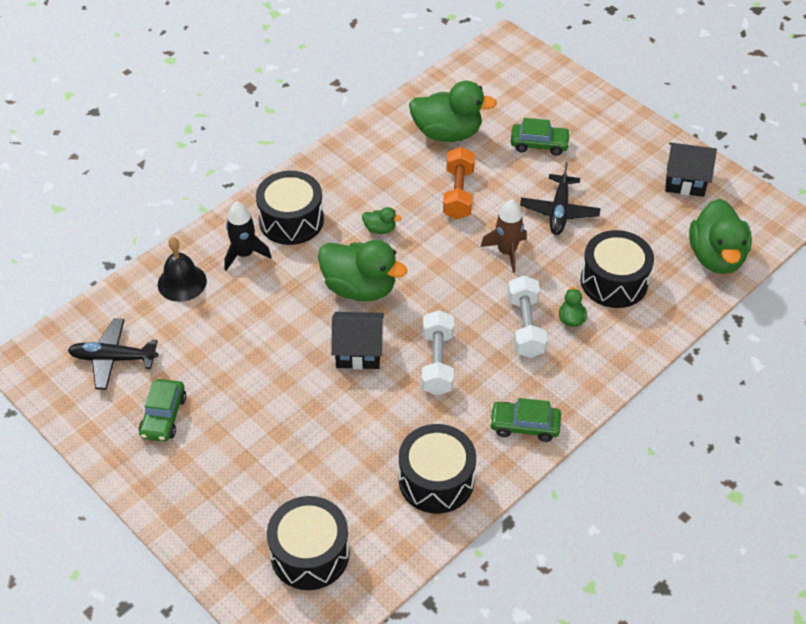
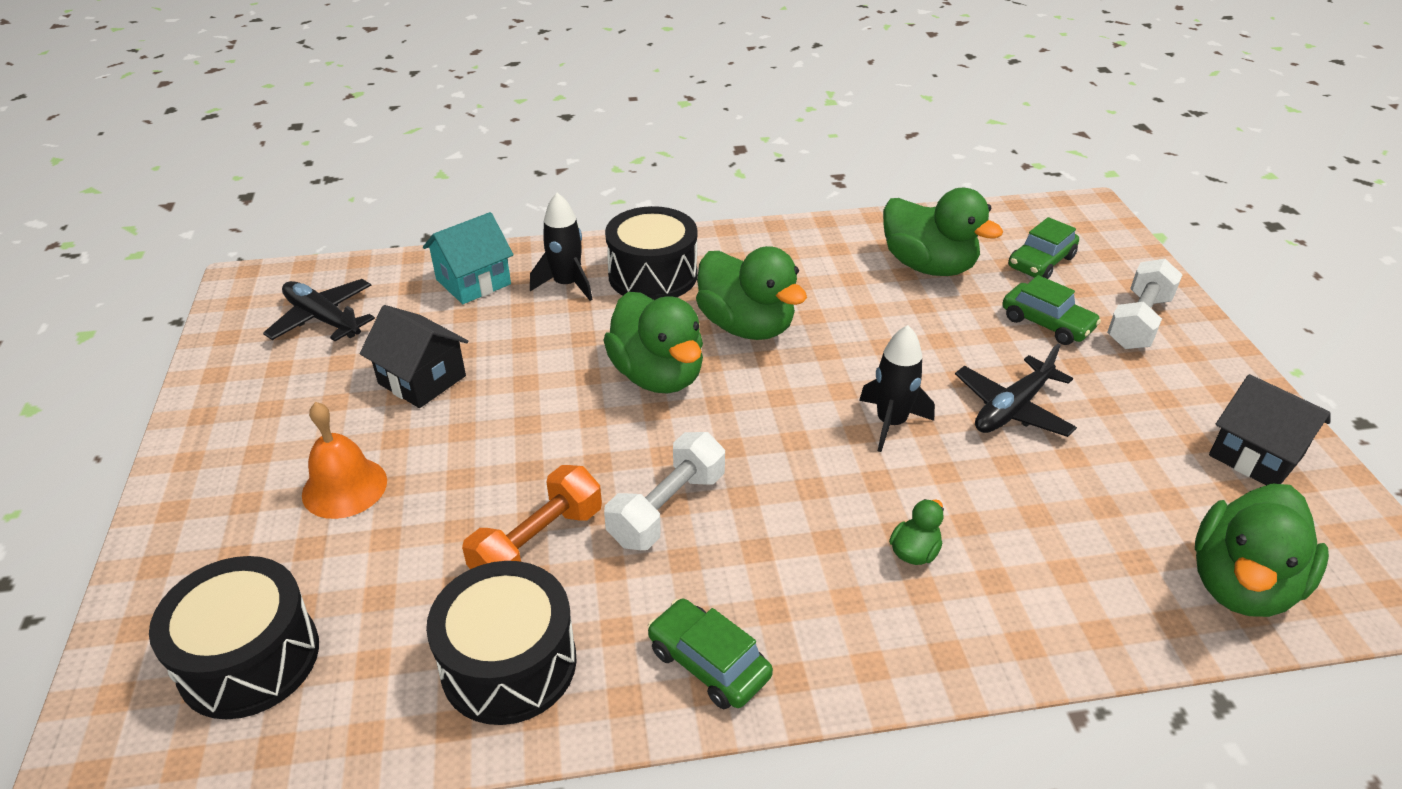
camera: 35 degrees right, 10 degrees down
(163, 416) = (298, 399): green car -> green car (1041, 262)
(182, 282) = (473, 282): black bell -> turquoise house
(255, 448) = (344, 487): none -> orange bell
(358, 351) = (582, 443): black house -> black house (422, 380)
(380, 229) = (746, 326): green duck -> green duck, size x2.27
(458, 193) = (884, 331): orange dumbbell -> orange dumbbell (538, 544)
(506, 252) = (891, 423): brown rocket -> black rocket
(525, 326) = (834, 527): white dumbbell -> white dumbbell (1138, 322)
(614, 281) = (1027, 535): black drum -> none

